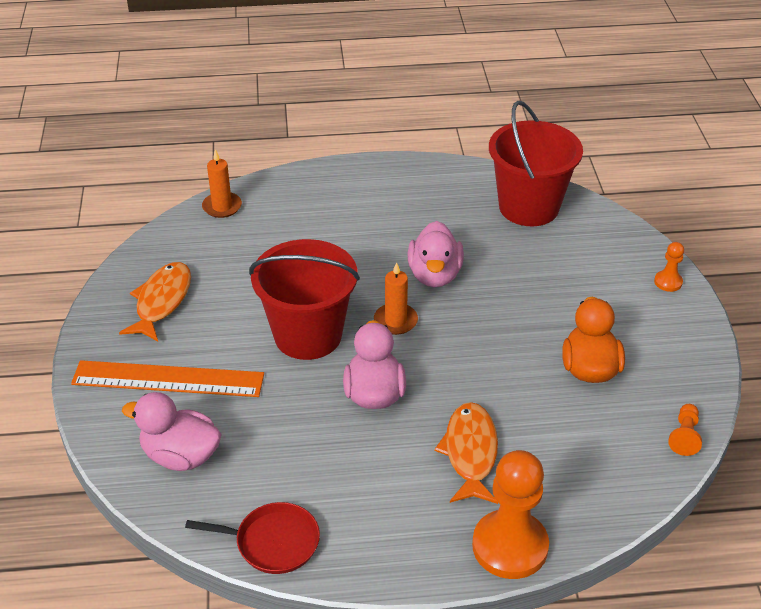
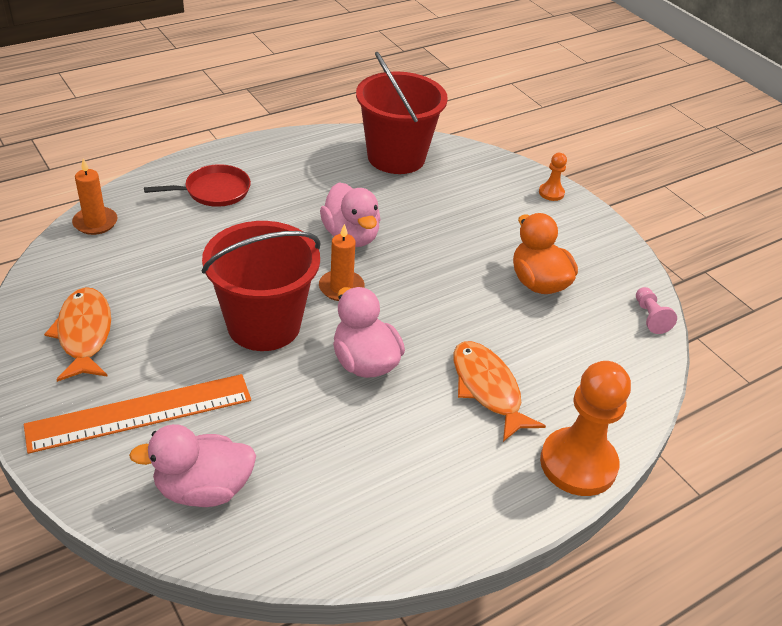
camera: 30 degrees left, 0 degrees up
(273, 542) = (357, 544): red pan -> red pan (214, 191)
(684, 436) = (650, 317): orange pawn -> pink pawn

